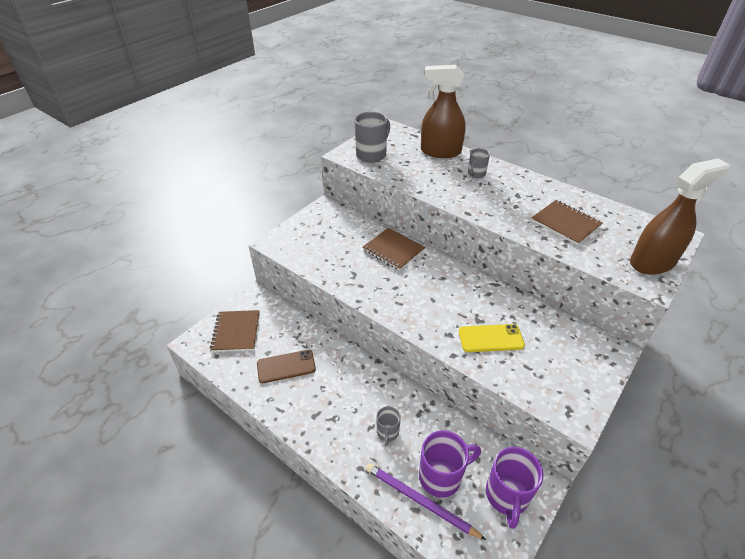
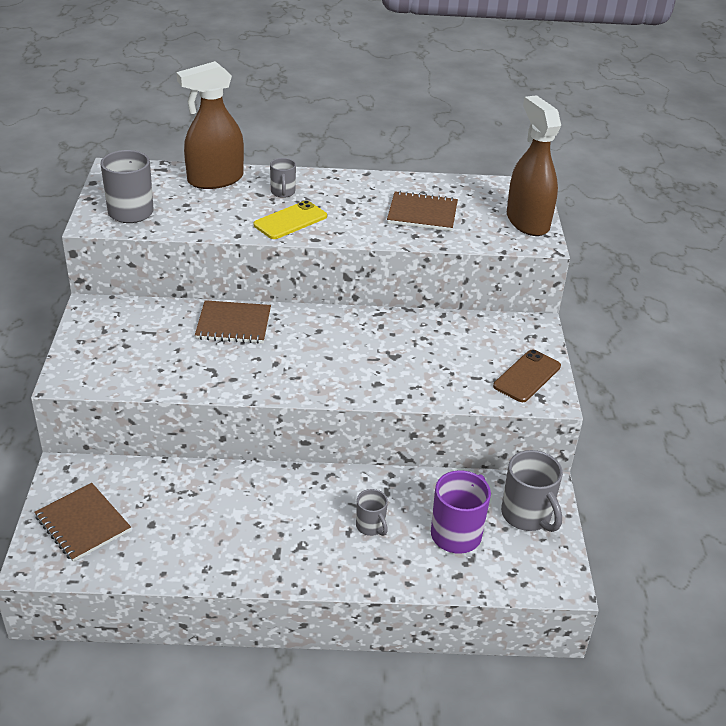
camera: 40 degrees left, 5 degrees down
(286, 366) = (191, 526): brown phone -> brown phone (527, 376)
(420, 501) = (455, 565): purple pencil -> none
(490, 338) = (420, 368): yellow phone -> yellow phone (290, 220)
(507, 496) = (527, 515): purple mug -> grey mug
(652, 262) = (527, 222): brown spray bottle -> brown spray bottle turned 45 degrees counterclockwise

